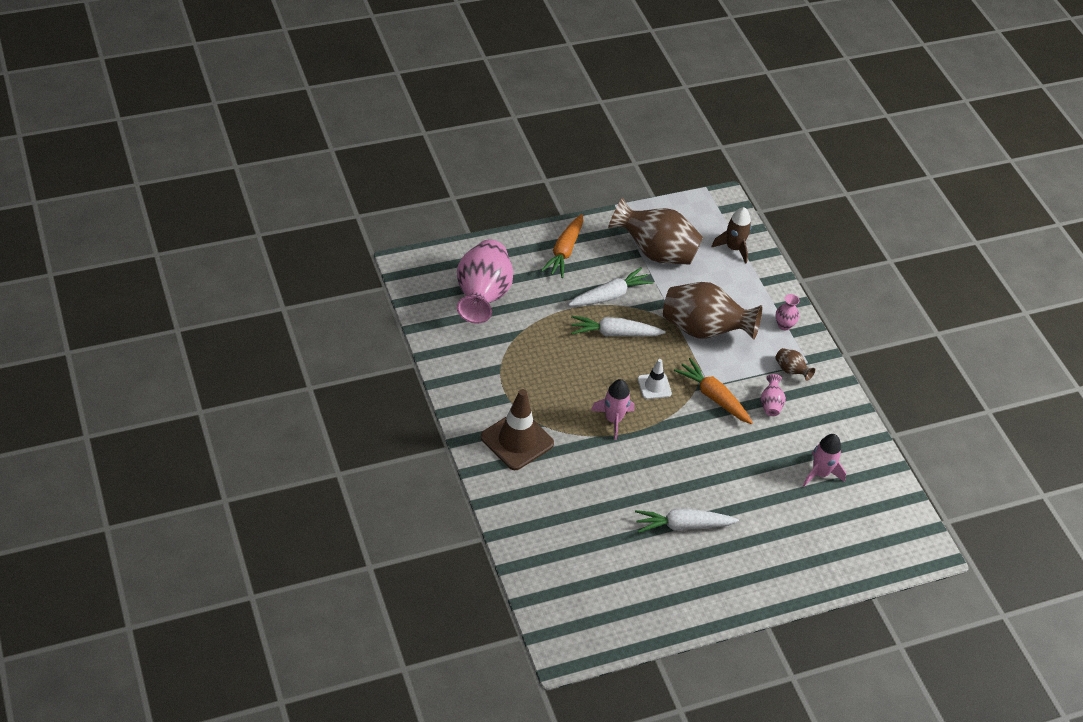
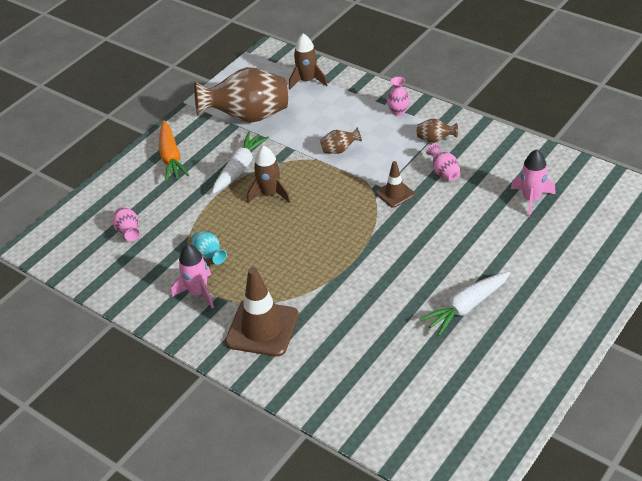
camera: 25 degrees left, 5 degrees down
(482, 296) = (128, 231): pink vase -> pink vase, size x0.42
(526, 356) = (209, 255): none -> turquoise vase
(613, 420) = (330, 260): pink rocket -> pink rocket (198, 292)
(615, 333) = (270, 194): white carrot -> brown rocket
(654, 386) = (339, 214): white traffic cone -> none
(703, 330) = (339, 150): brown vase -> brown vase, size x0.42
(713, 397) = (395, 194): orange carrot -> brown traffic cone

